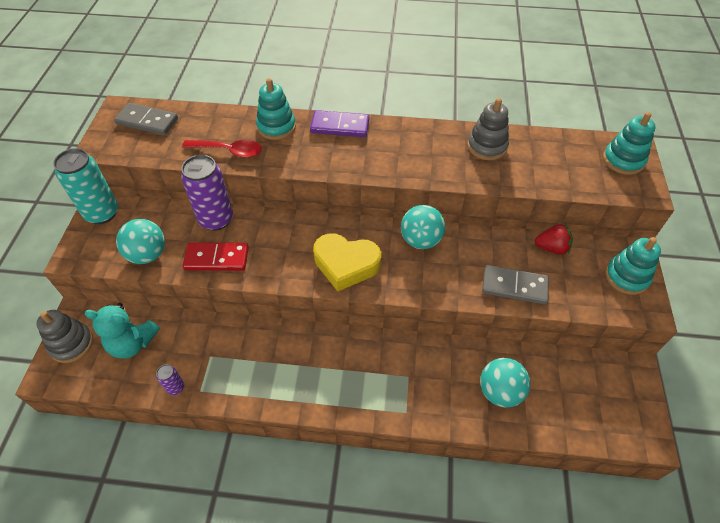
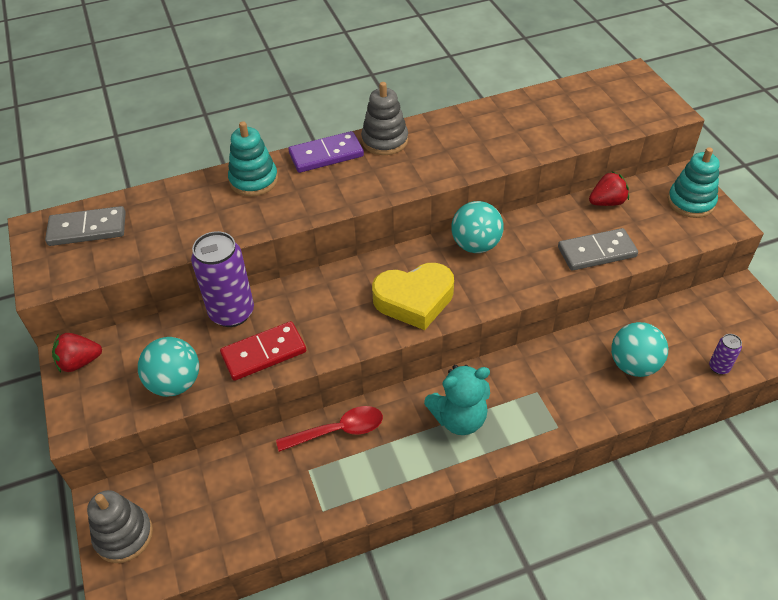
camera: 25 degrees left, 5 degrees down
(102, 213) = (80, 362): turquoise can -> red strawberry
(132, 343) = (203, 499): turquoise teddy bear -> turquoise teddy bear (459, 418)
(175, 387) = (291, 521): purple can -> purple can (719, 367)
(229, 151) = (217, 225): red spoon -> red spoon (338, 431)
(487, 146) = (495, 122): grey stacking toy -> grey stacking toy (385, 140)
(623, 160) = (631, 90): turquoise stacking toy -> none

